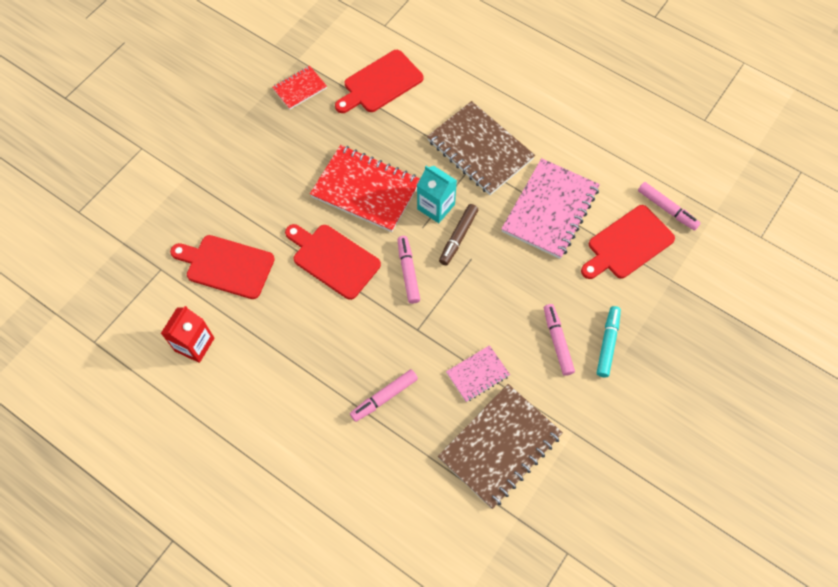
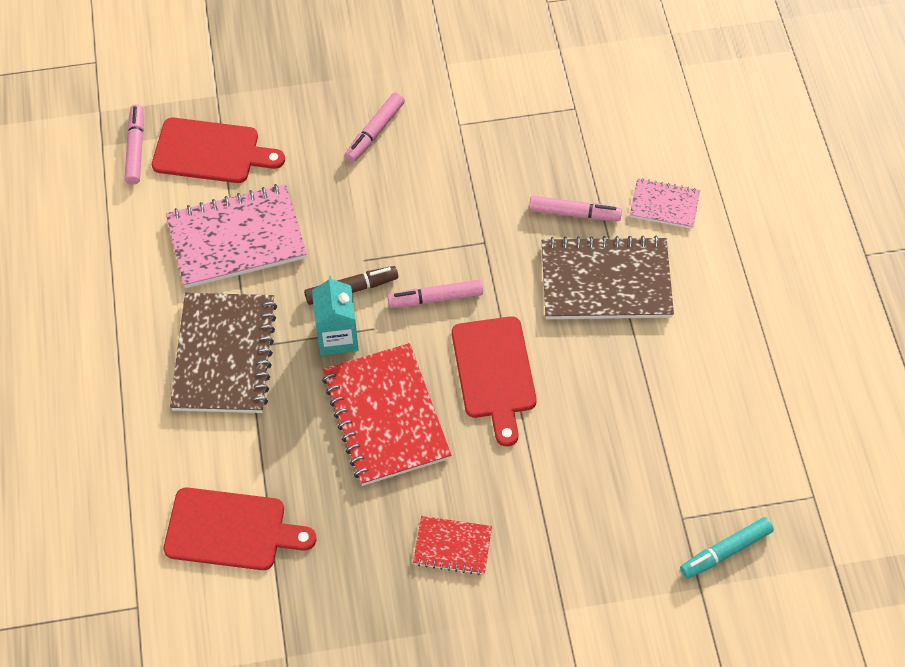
camera: 135 degrees left, 5 degrees down
(194, 344) = (710, 406): red carton -> none
(226, 266) = (609, 461): red cutting board -> none
(300, 88) = (326, 610): red notebook -> red notebook (452, 546)
(408, 272) = (435, 298): pink marker -> pink marker turned 45 degrees clockwise
(477, 374) = (473, 164): pink notebook -> pink notebook (664, 205)
(500, 446) = (517, 101): brown notebook -> brown notebook (605, 281)
(607, 343) = (336, 96): turquoise marker -> turquoise marker (725, 551)

